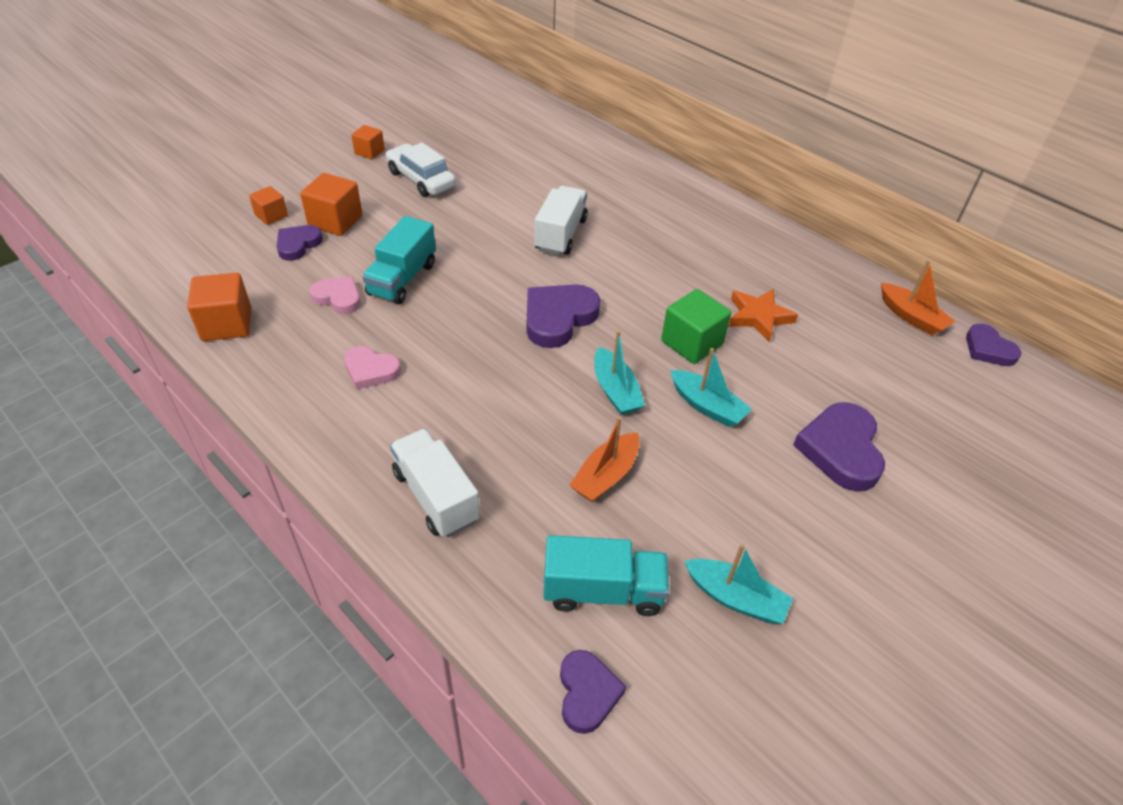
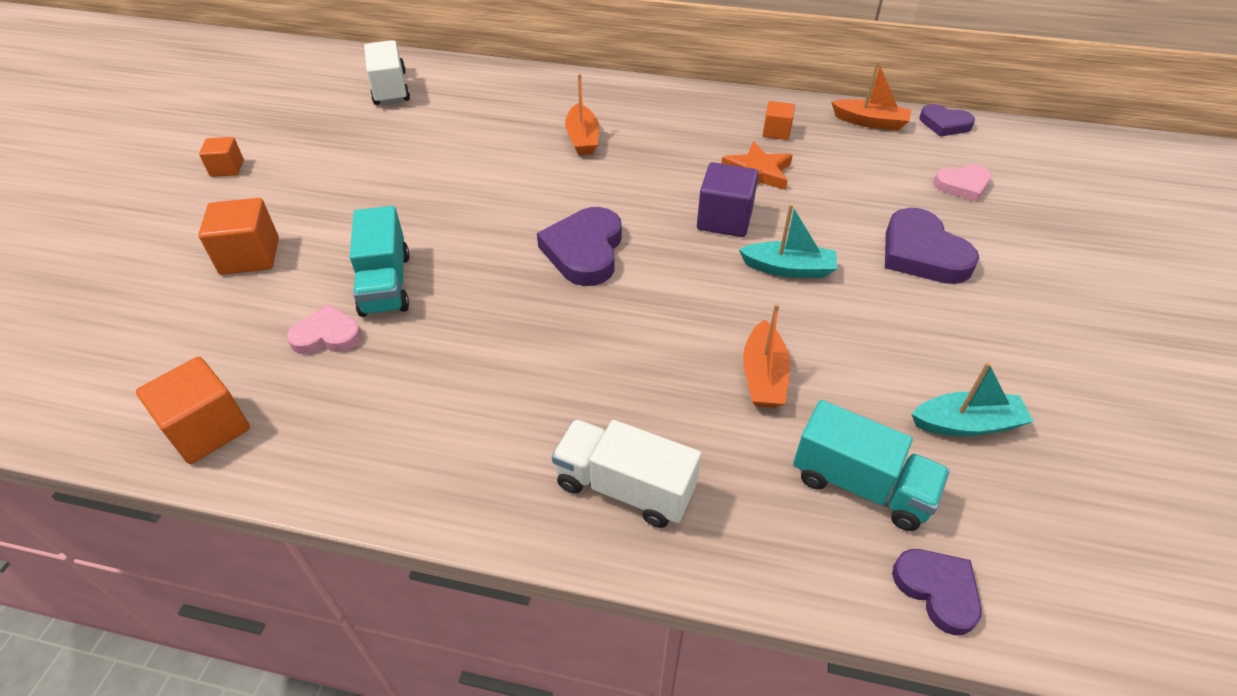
camera: 30 degrees left, 0 degrees up
(271, 216) = (160, 282): orange cube -> orange cube (776, 132)
(298, 245) = (224, 300): purple heart -> none
(371, 370) = (435, 394): pink heart -> pink heart (962, 185)
(421, 179) = (315, 175): white car -> none
(560, 235) = (515, 172): white truck -> white truck (390, 89)
(603, 591) = (860, 485): turquoise truck -> turquoise truck turned 60 degrees clockwise
(615, 391) = (699, 293): turquoise boat -> none
(637, 229) = (582, 139): none -> orange boat
(691, 343) = (724, 219): green cube -> purple cube

